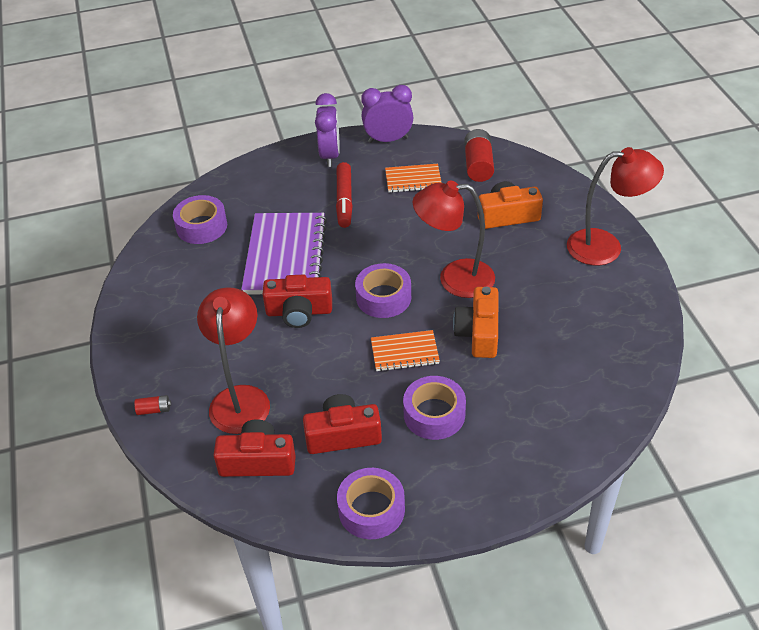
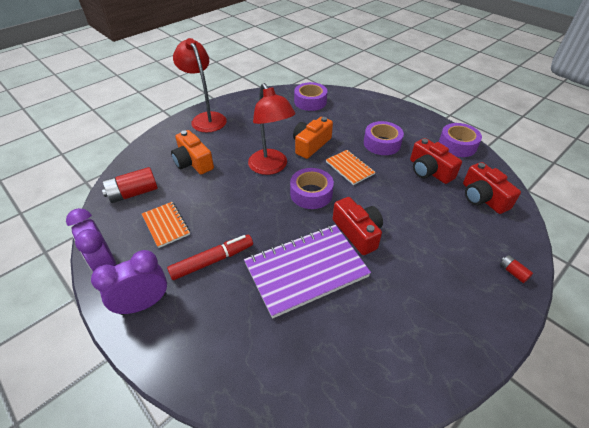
camera: 120 degrees left, 0 degrees up
(201, 226) = (308, 368): purple tape -> purple tape (310, 101)
(240, 398) = (454, 228): red lamp -> none
(479, 333) = (311, 145): orange camera -> orange camera turned 150 degrees clockwise

